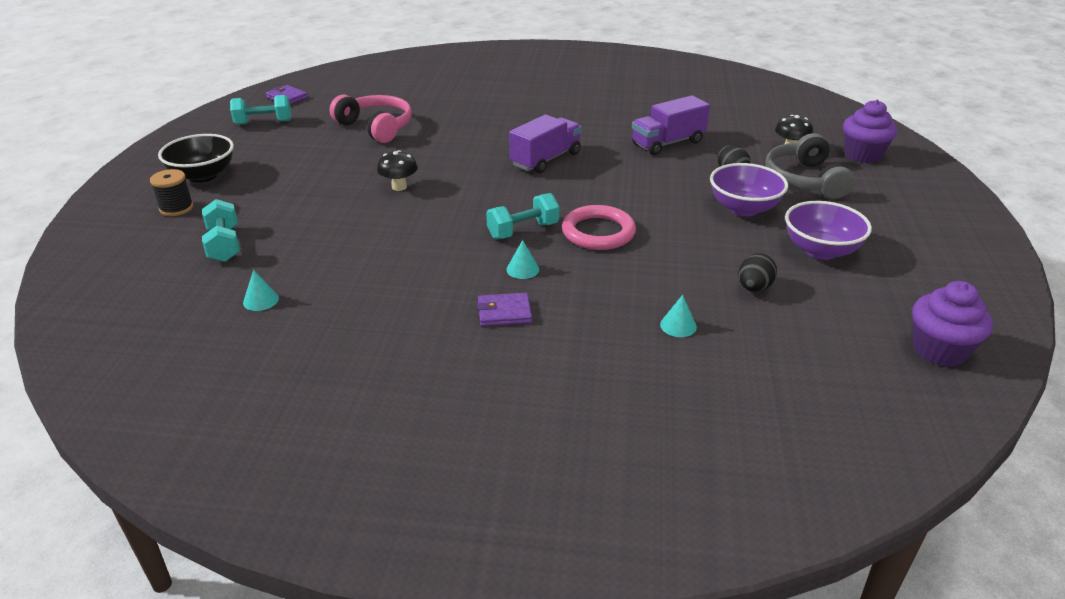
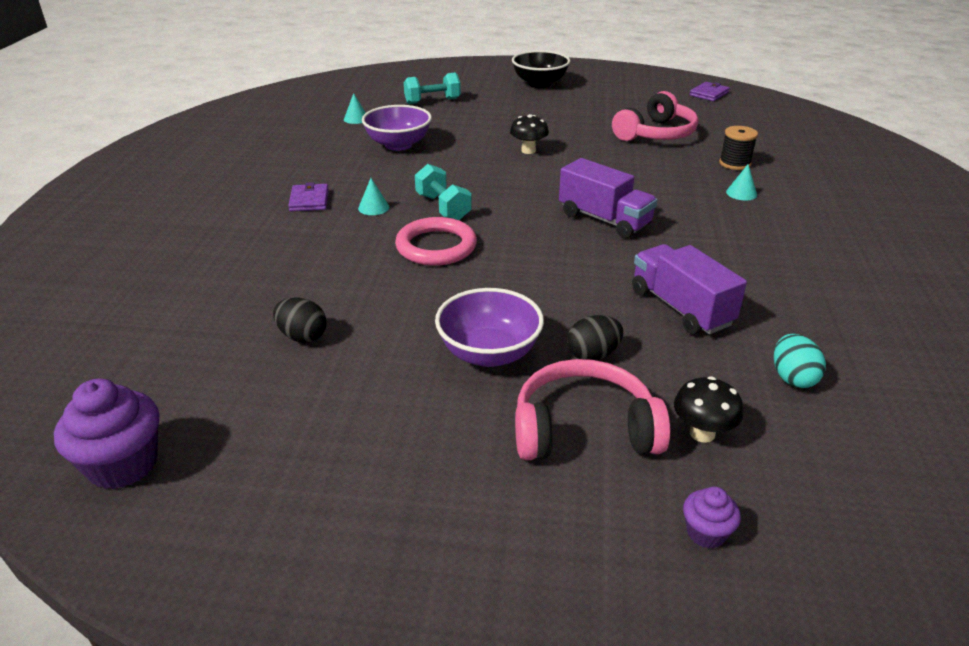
camera: 90 degrees right, 0 degrees up
(176, 208) = (487, 82): black spool -> black spool (734, 163)
(263, 122) = (647, 91): turquoise dumbbell -> none
(678, 325) = (255, 282): turquoise cone -> turquoise cone (741, 193)
(730, 121) = (792, 378): none -> turquoise egg
(805, 180) = (584, 429): grey headphones -> pink headphones
(820, 250) = (372, 406): purple bowl -> purple bowl (398, 145)
(862, 155) = (706, 533): purple cupcake -> purple cupcake, size x0.53

